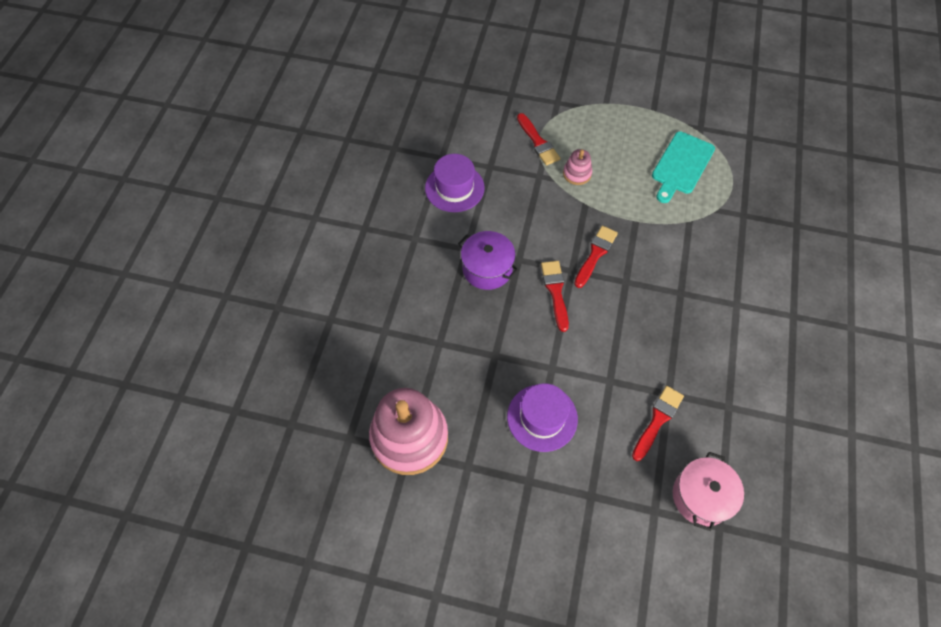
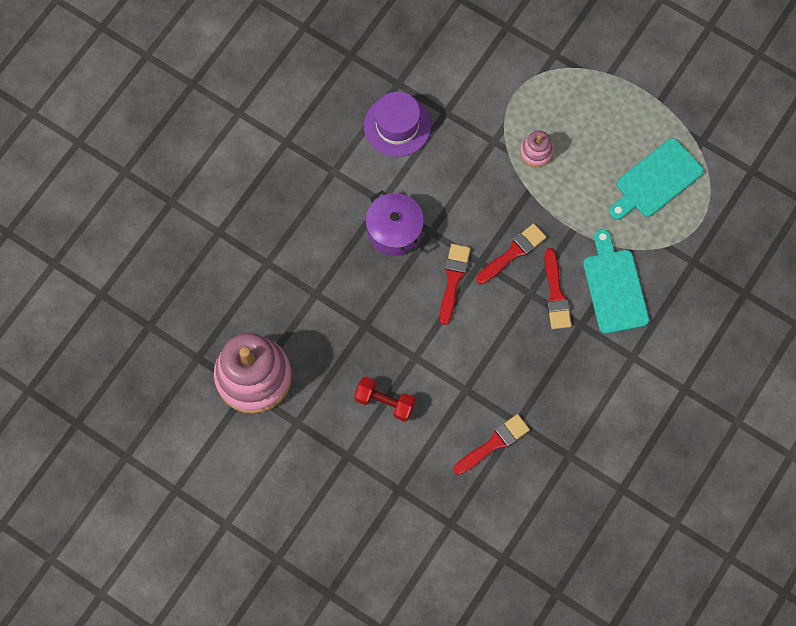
camera: 20 degrees right, 10 degrees up
(538, 142) = (510, 99): red brush -> red brush (555, 294)
(542, 417) = (385, 402): purple hat -> red dumbbell
(692, 254) = (614, 287): none -> turquoise cutting board
(701, 496) = (500, 527): pink pot -> none

